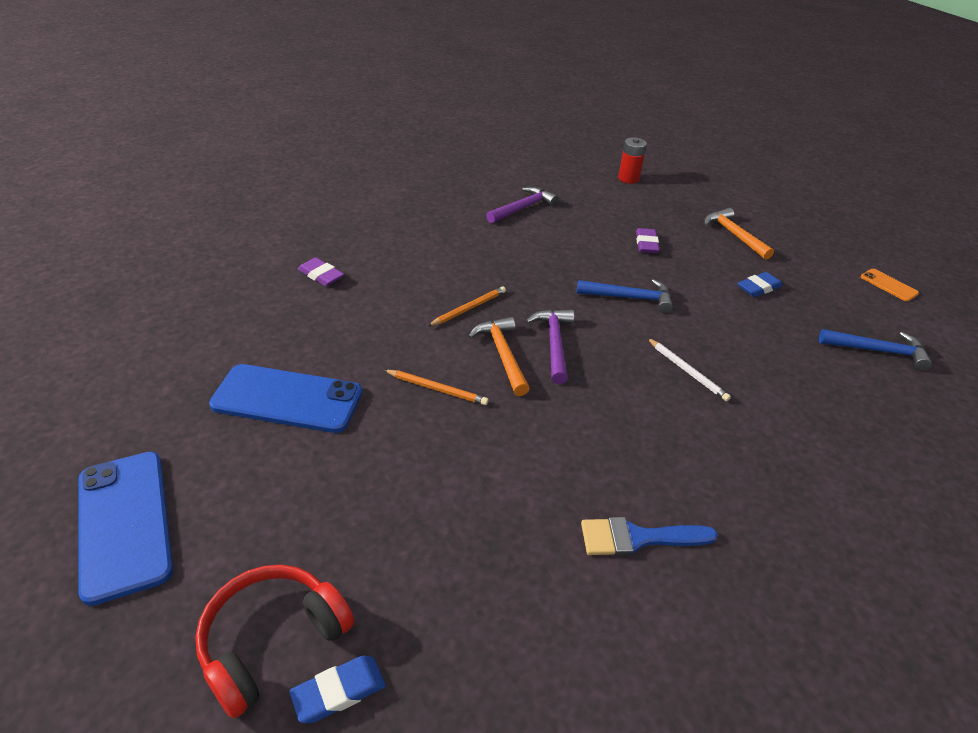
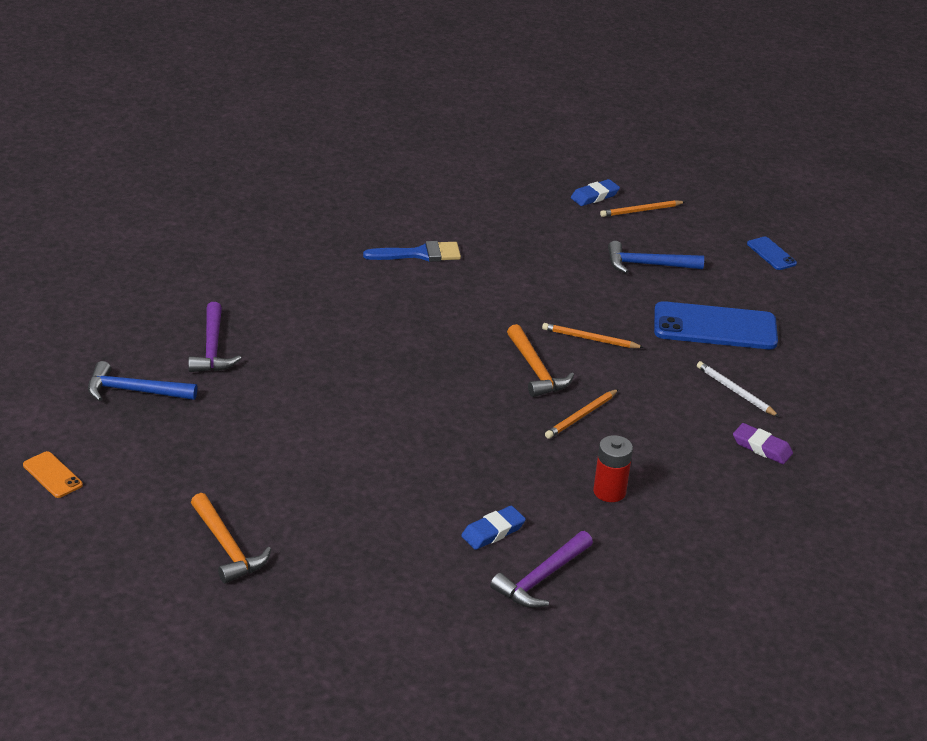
camera: 175 degrees right, 5 degrees down
(124, 523) = (771, 254): blue phone -> blue phone, size x0.47
(272, 641) = (641, 211): red headphones -> orange pencil
(554, 344) = (485, 383): purple hammer -> purple hammer (212, 348)
(628, 179) = (367, 666): red battery -> red battery (609, 491)
(629, 298) = (398, 439): blue hammer -> blue hammer (648, 265)
(646, 244) = (362, 521): purple eraser -> none
(687, 371) = (352, 363): white pencil -> white pencil (735, 391)
(758, 288) = (232, 461): blue eraser -> blue eraser (493, 531)

